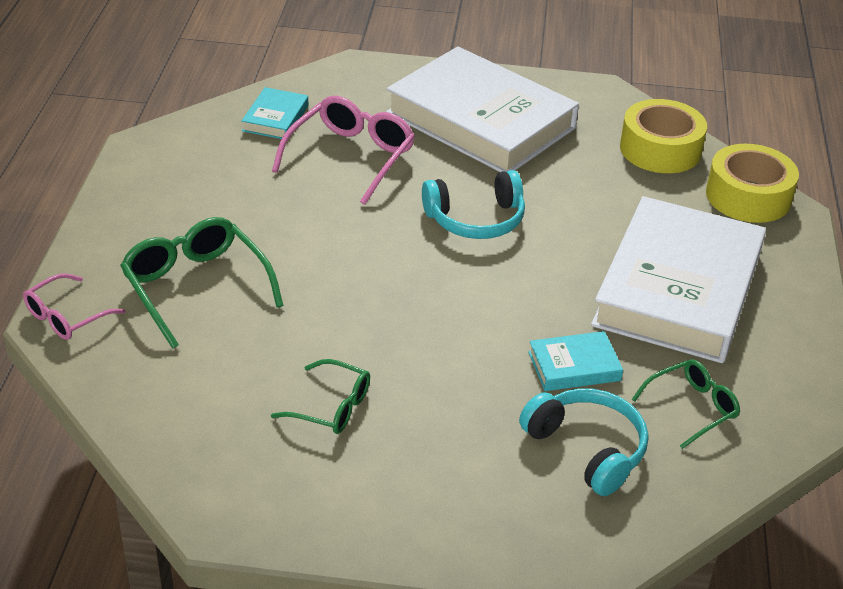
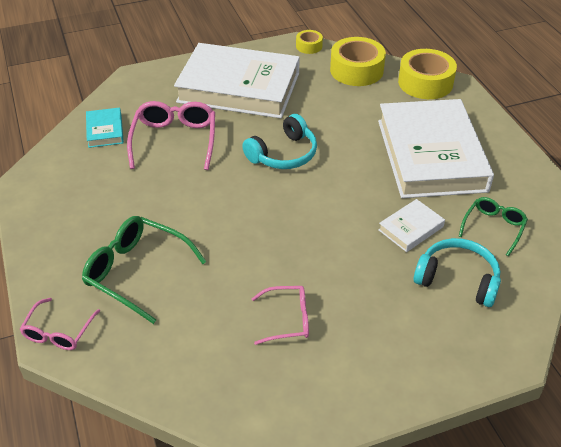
camera: 25 degrees left, 5 degrees up
(331, 407) = (287, 319): green glasses -> pink glasses
(574, 366) = (411, 228): turquoise book -> white book
(617, 98) = (309, 46): none -> yellow tape

